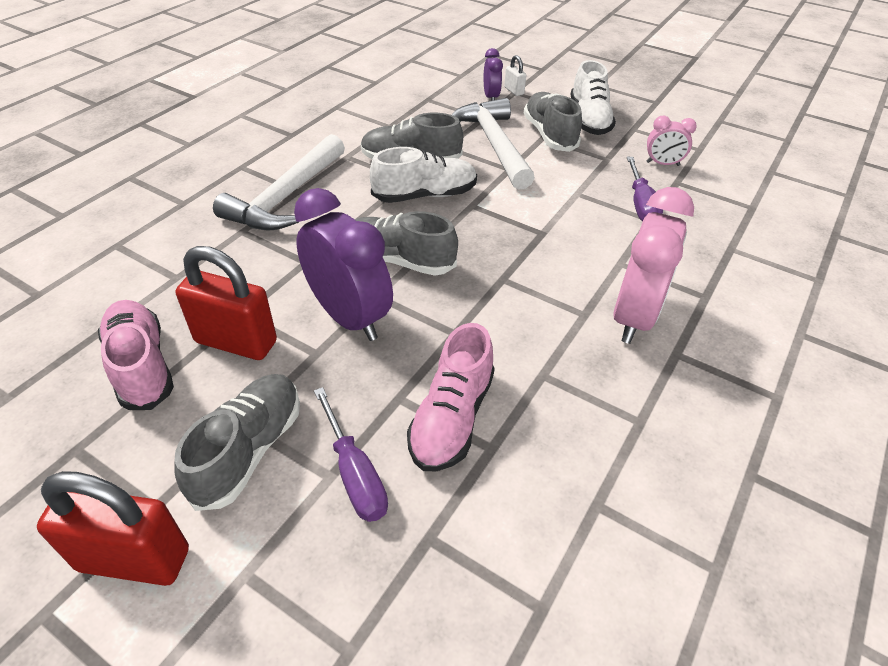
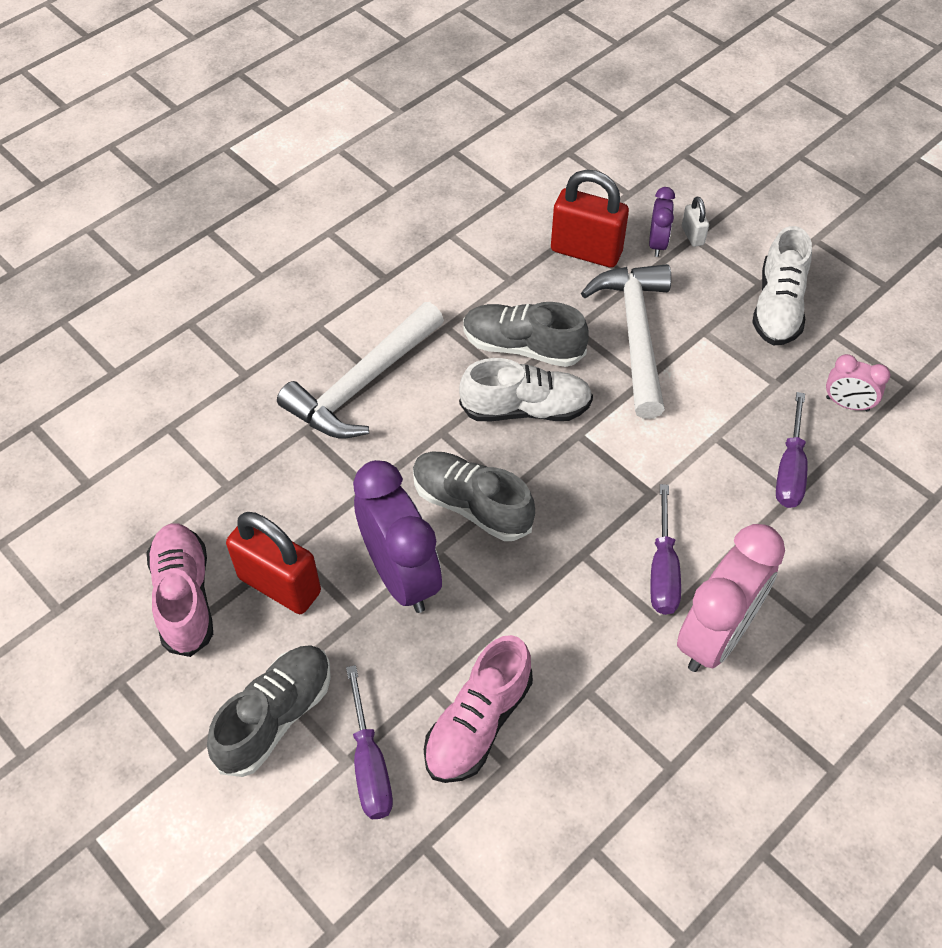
camera: 15 degrees right, 10 degrees up
(134, 559) = (164, 806): red padlock -> red padlock (586, 251)
(549, 135) = (714, 328): grey shoe -> none
(572, 279) = (663, 569): none -> purple screwdriver

